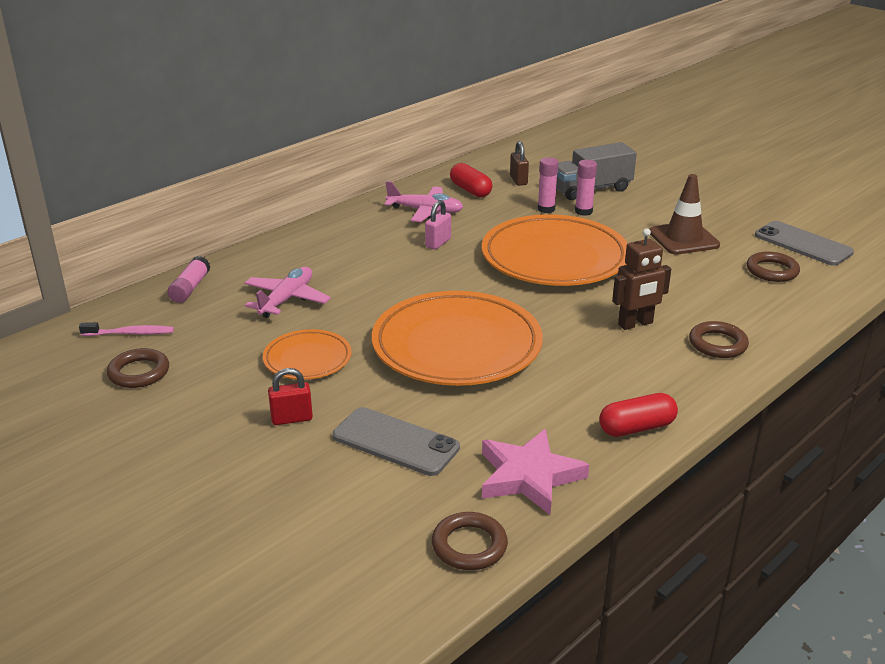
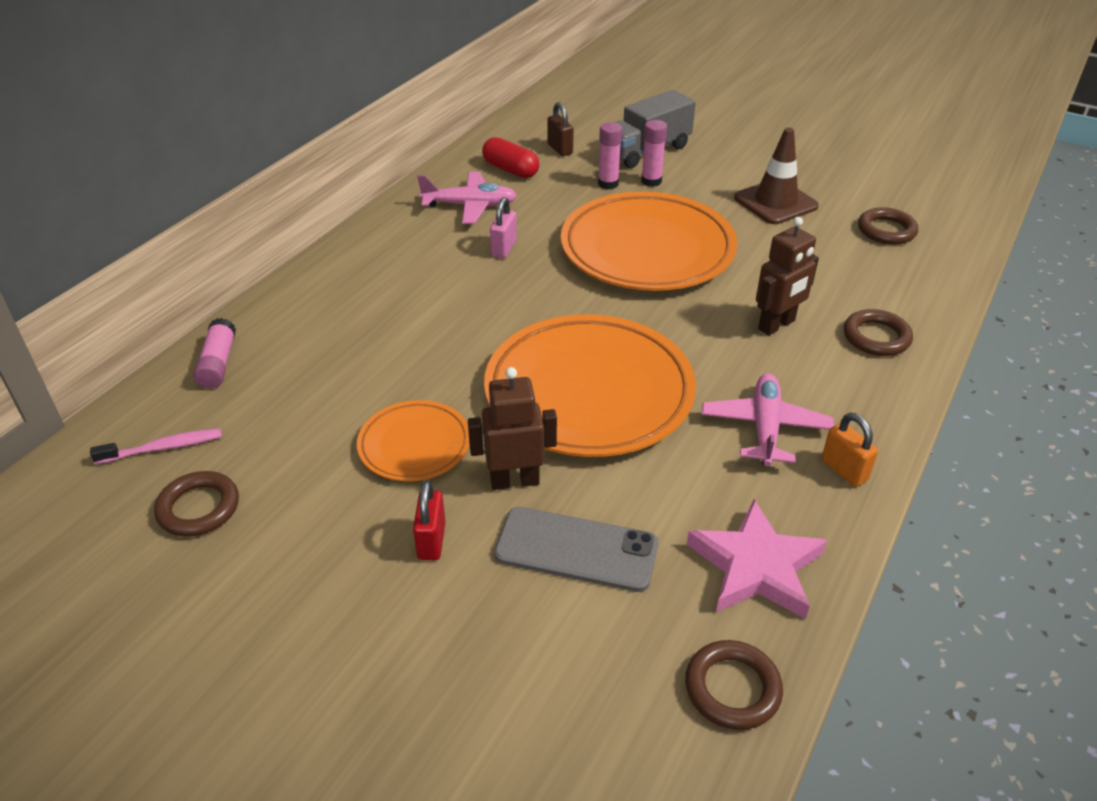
camera: 15 degrees left, 10 degrees up
(286, 299) = (351, 360): pink plane -> pink plane (765, 427)
(292, 419) = (431, 541): red padlock -> red padlock turned 60 degrees counterclockwise
(371, 392) = (514, 481): none -> brown robot
(636, 428) = (844, 470): red capsule -> orange padlock
(803, 244) = (901, 191): grey phone -> none

